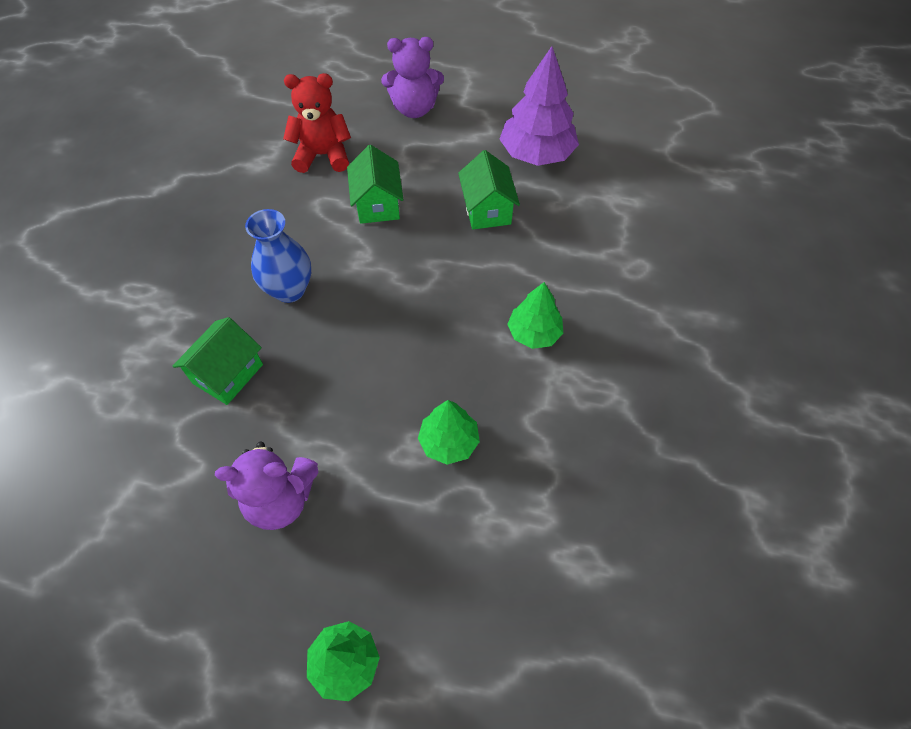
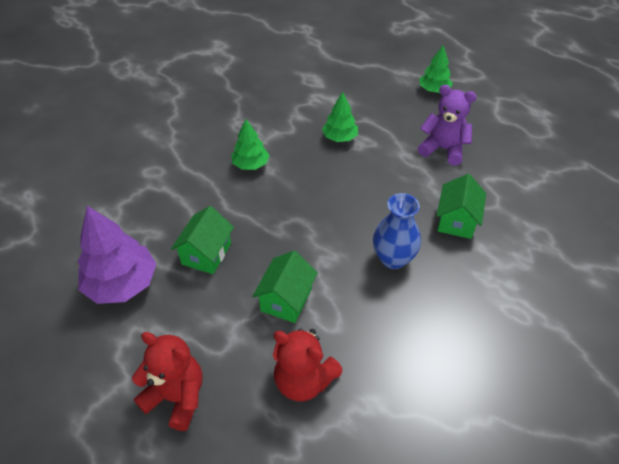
camera: 150 degrees left, 10 degrees down
(228, 374) = (456, 221): green house -> green house turned 45 degrees counterclockwise
(414, 109) = (176, 397): purple teddy bear -> red teddy bear

